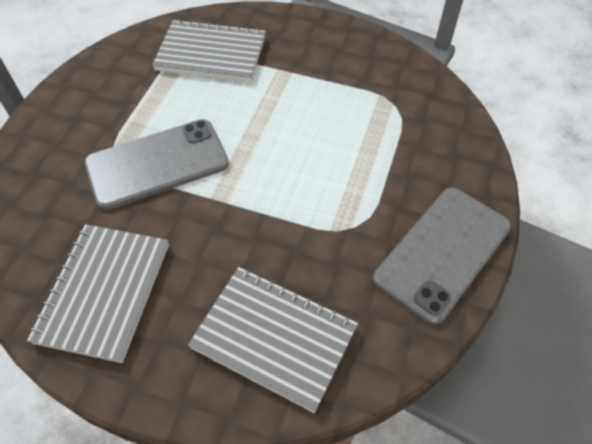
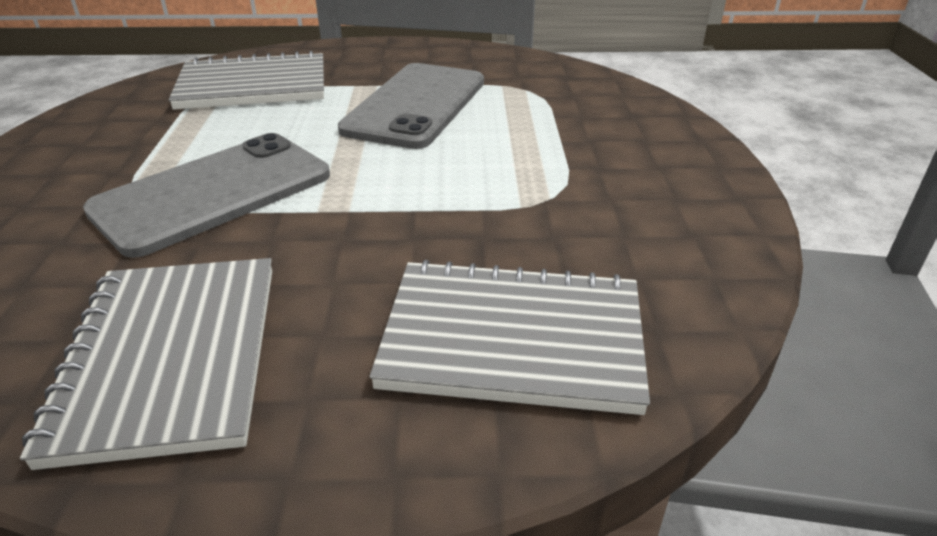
camera: 20 degrees left, 20 degrees down
(443, 252) = (689, 196): grey phone -> grey phone (416, 105)

